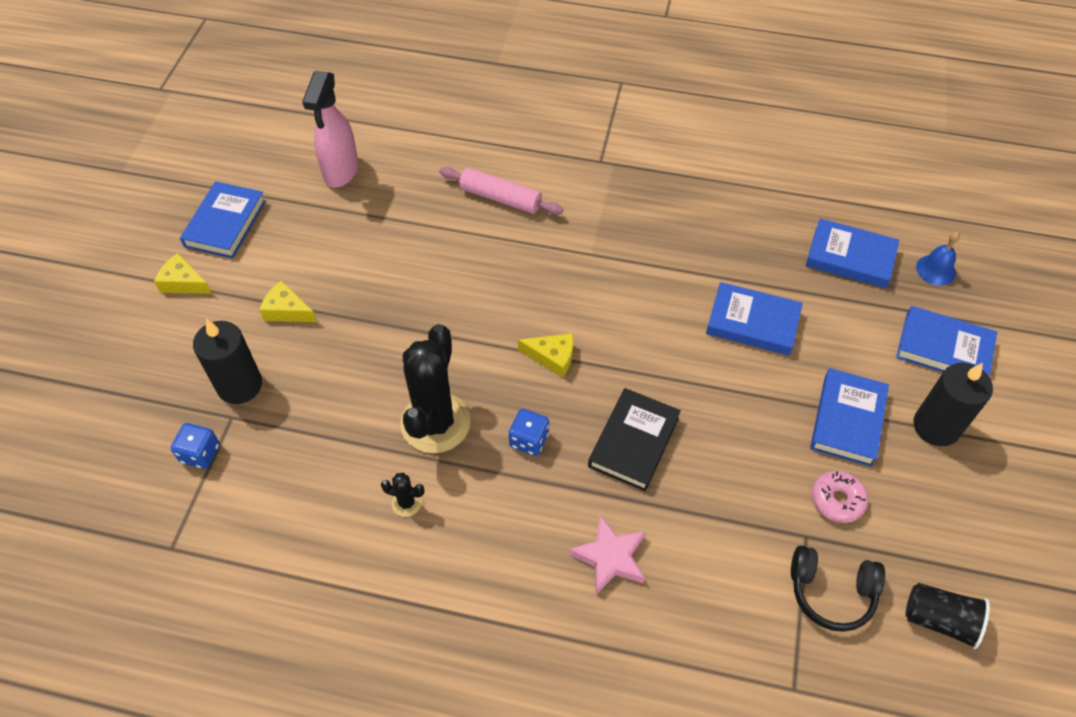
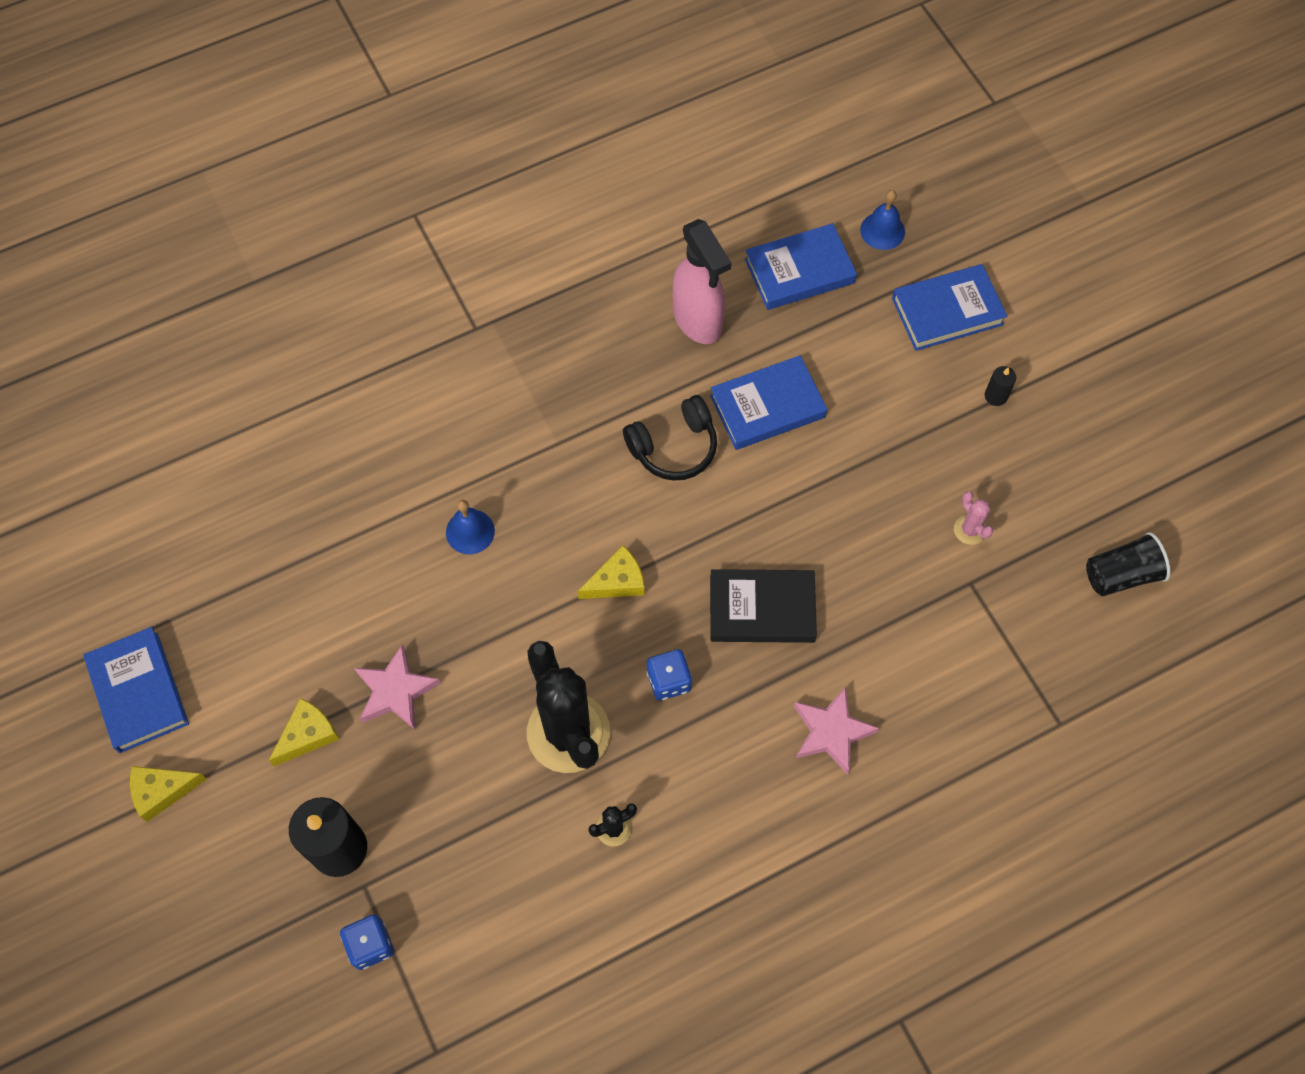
camera: 40 degrees left, 10 degrees up
(287, 310) = (308, 735): yellow cheese -> yellow cheese turned 150 degrees clockwise
(341, 171) = (207, 537): pink spray bottle -> pink spray bottle (698, 320)
(358, 323) = (396, 691): none -> pink star
(489, 266) = (470, 531): none -> blue bell
(500, 198) = (411, 445): pink rolling pin -> none
(634, 442) = (762, 609): black book -> black book turned 75 degrees counterclockwise
(831, 592) = (1026, 617): black headphones -> black headphones (674, 447)
(837, 500) = (969, 530): pink donut -> pink cactus
(847, 420) = (921, 445): blue book -> none
(936, 426) = (995, 396): black candle -> black candle, size x0.46

